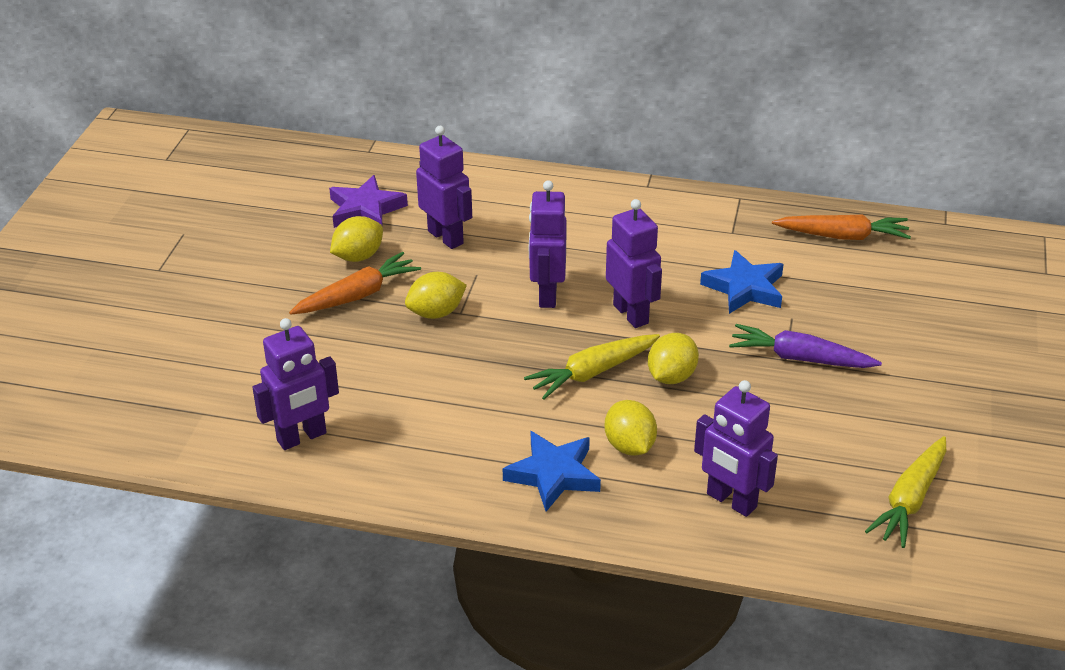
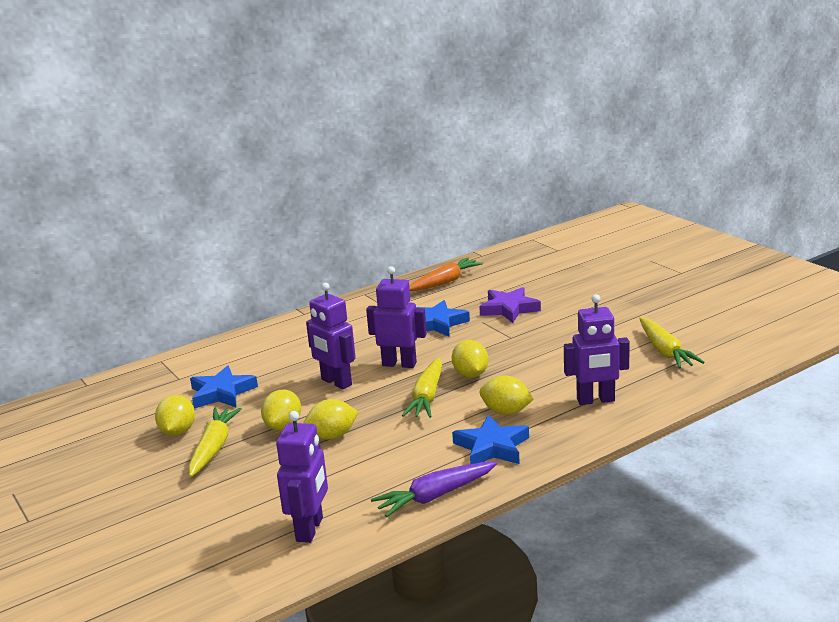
camera: 45 degrees left, 15 degrees down
(357, 295) = (213, 448): orange carrot -> yellow carrot
(366, 210) = (139, 410): purple star -> purple star (509, 309)
(446, 237) = (222, 393): purple robot -> blue star
(455, 354) = (332, 436): none -> yellow lemon
(800, 358) = (517, 333): purple carrot -> purple carrot (436, 496)

